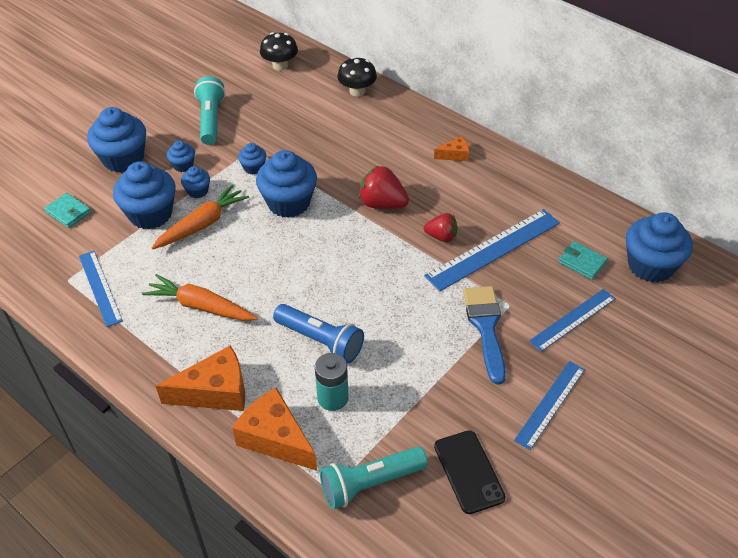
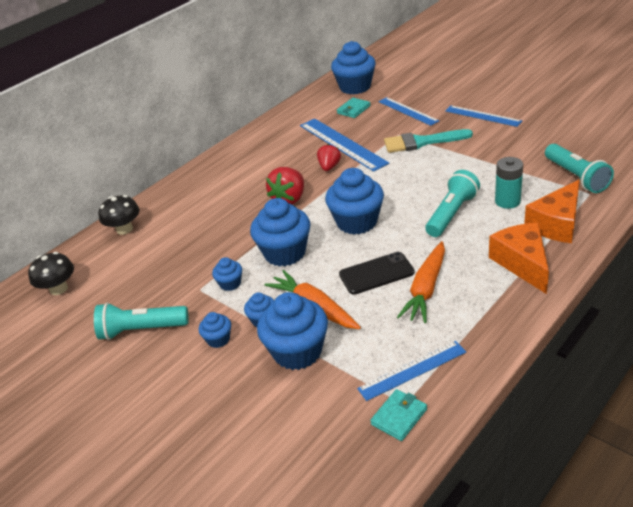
camera: 85 degrees left, 10 degrees down
(68, 212) = (291, 430): turquoise wallet -> turquoise wallet (399, 417)
(123, 159) = (198, 397): blue cupcake -> blue cupcake (357, 222)
(320, 341) = (451, 214): blue flashlight -> turquoise flashlight
(455, 155) = (230, 168): orange cheese -> none
(468, 472) = (548, 141): black phone -> black phone (376, 273)
(486, 327) = (421, 142): blue brush -> turquoise brush

